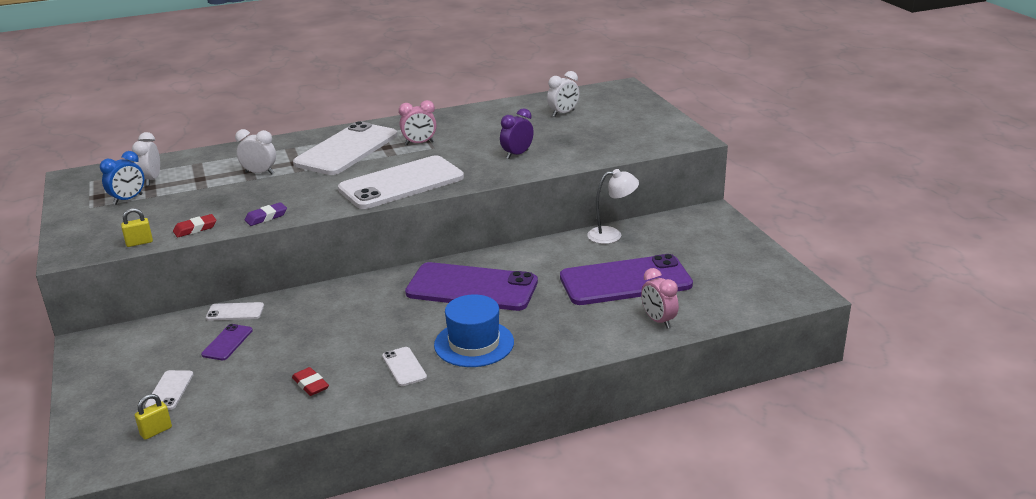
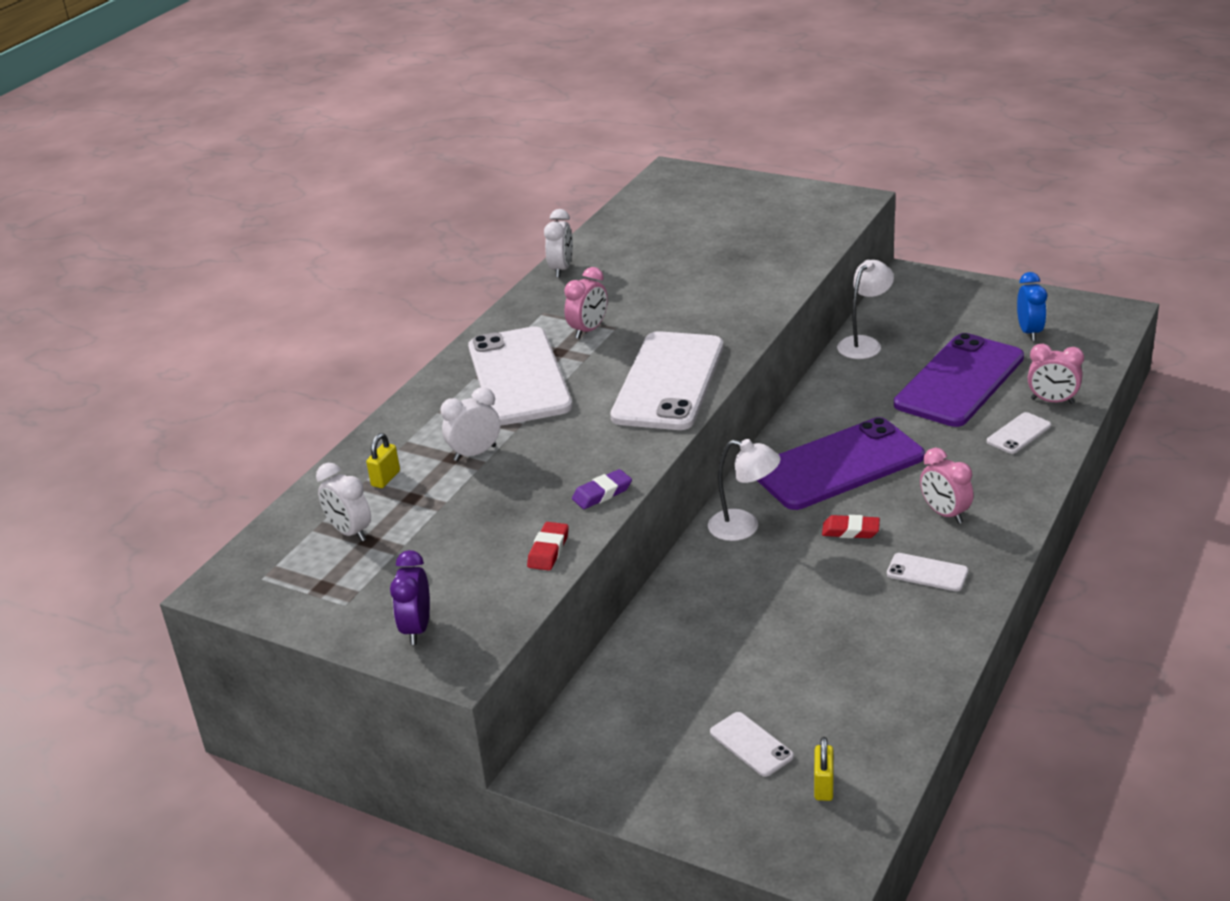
camera: 40 degrees left, 5 degrees up
(128, 199) = (377, 568): blue clock -> blue clock (1029, 332)
(139, 243) = (517, 601): yellow padlock -> yellow padlock (385, 478)
(227, 342) = (707, 664): purple phone -> none
(235, 312) = (648, 632): white phone -> white phone (1019, 433)
(266, 217) = (602, 493): purple eraser -> purple eraser turned 45 degrees clockwise
(310, 384) = (877, 644): red eraser -> red eraser (850, 531)
(368, 291) = (744, 528): none -> white lamp
(474, 343) = (944, 514): blue hat -> pink clock
(517, 154) = (721, 293): purple clock -> purple clock (416, 628)
(563, 113) = (673, 227): white clock -> white clock (561, 269)

